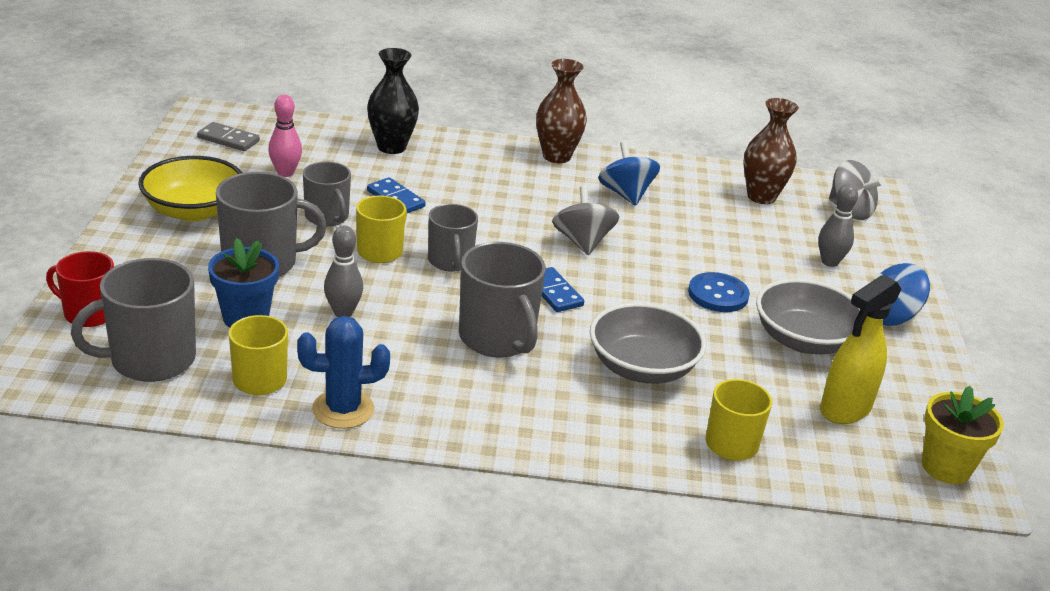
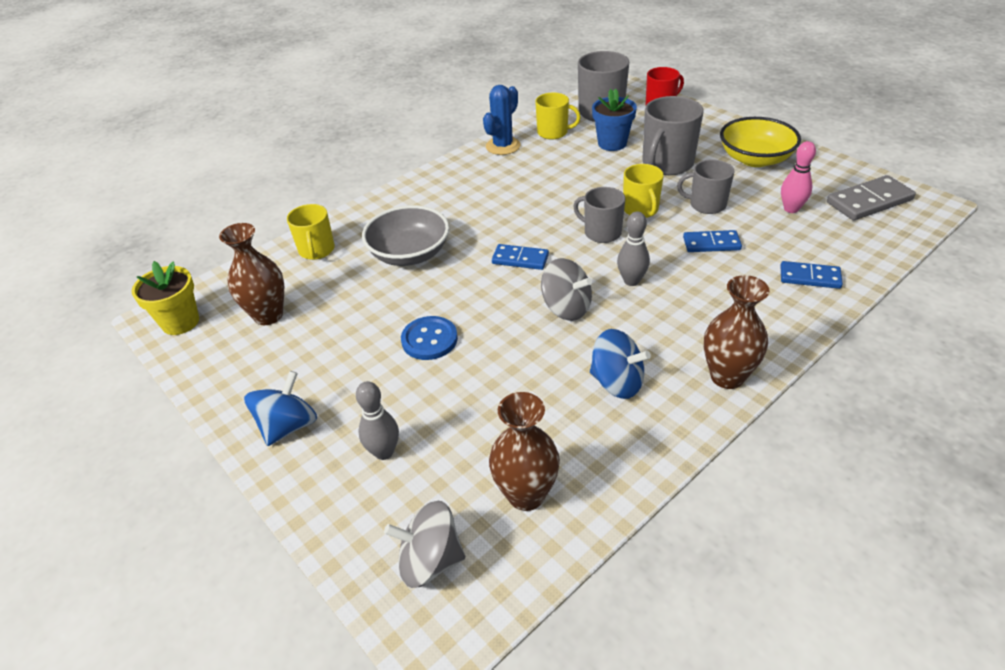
camera: 140 degrees right, 10 degrees up
(228, 139) = (869, 201): grey domino -> grey domino, size x1.53
(343, 312) = (585, 173): grey bowling pin -> grey bowling pin (631, 281)
(391, 147) = (809, 277): black vase -> blue domino
(497, 338) = (501, 214): grey mug -> none
(803, 340) = (336, 348): grey bowl -> none
(845, 409) = (268, 315): yellow spray bottle -> brown vase

